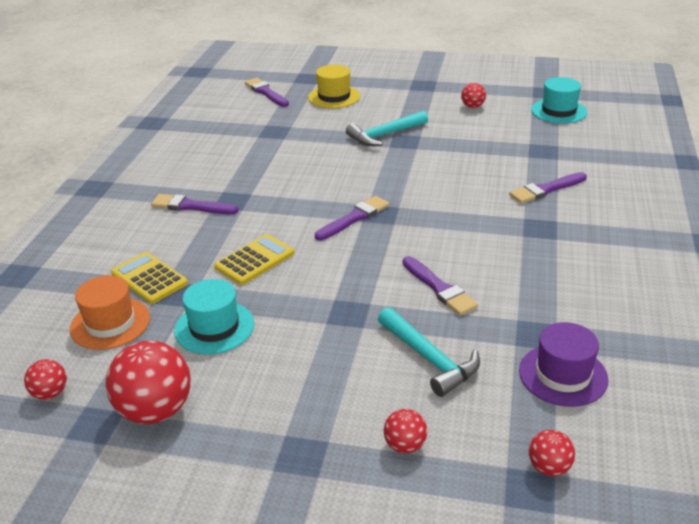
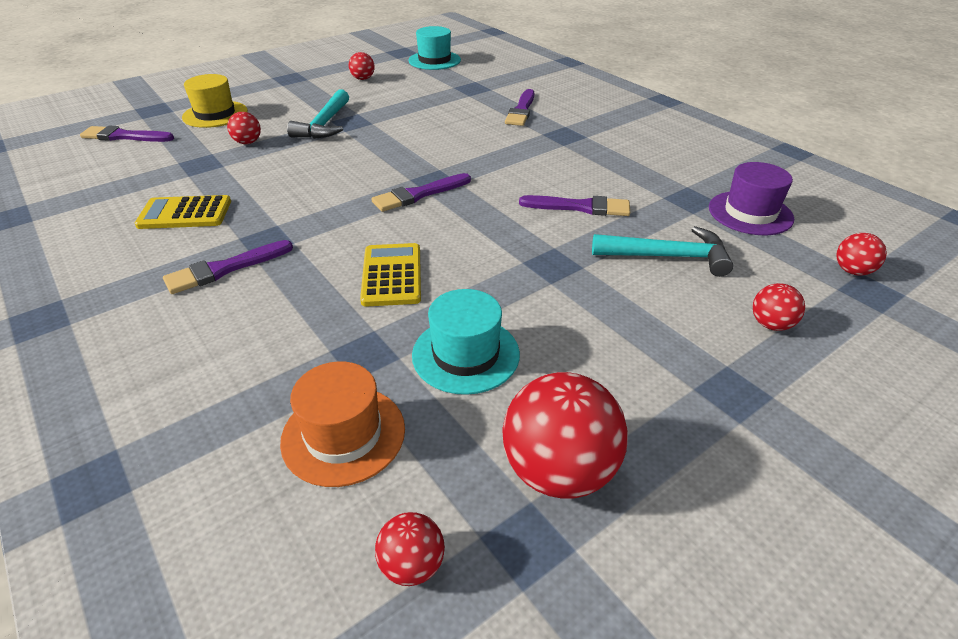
camera: 50 degrees left, 5 degrees up
(149, 278) = (305, 361): yellow calculator -> yellow calculator (185, 213)
(320, 128) = (248, 142): none -> red ball
(354, 218) = (418, 194): purple brush -> purple brush turned 120 degrees counterclockwise

